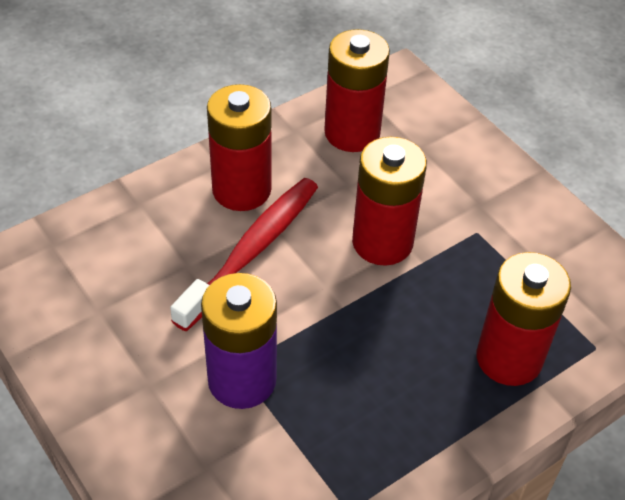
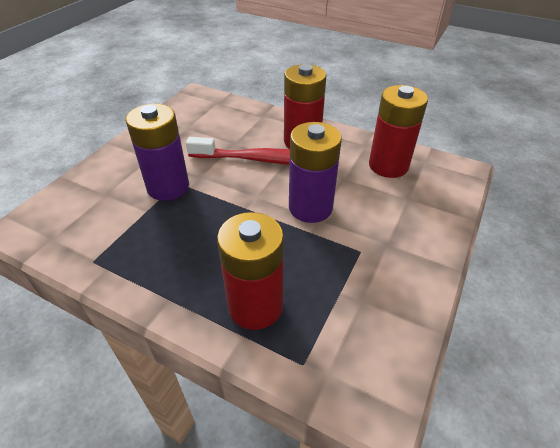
camera: 65 degrees right, 5 degrees down
(382, 242) = (310, 207): red battery -> purple battery

